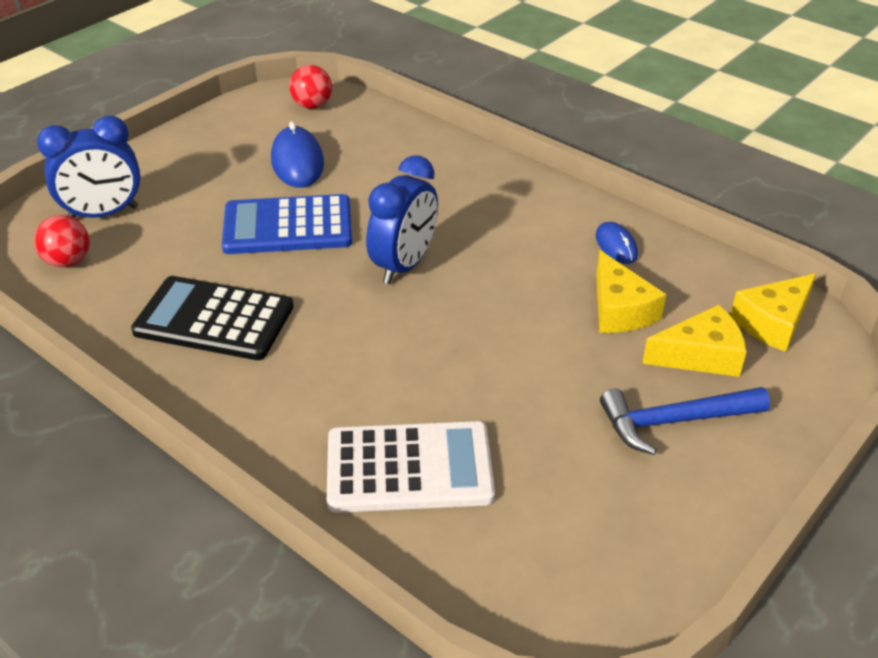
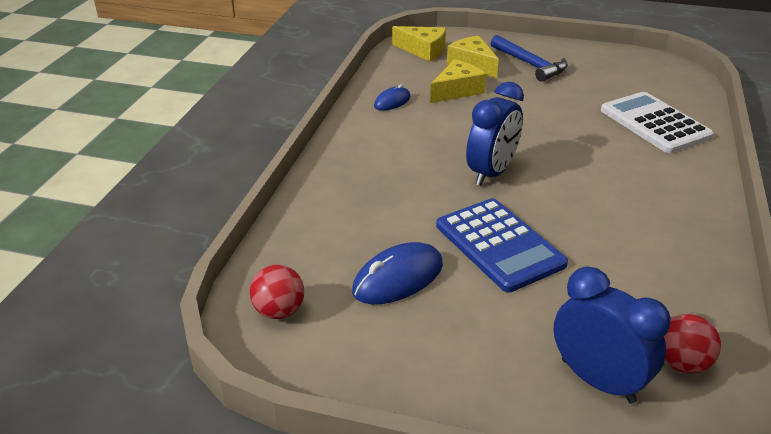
camera: 115 degrees left, 5 degrees down
(214, 319) = (640, 237): black calculator -> none
(404, 265) = (491, 173): blue clock -> blue clock turned 120 degrees clockwise

